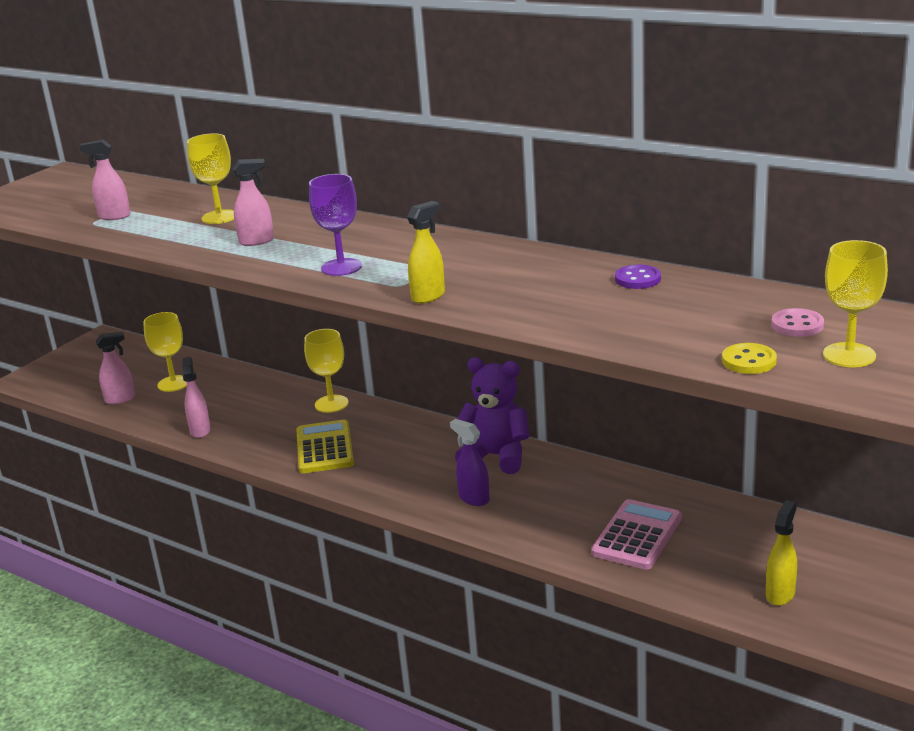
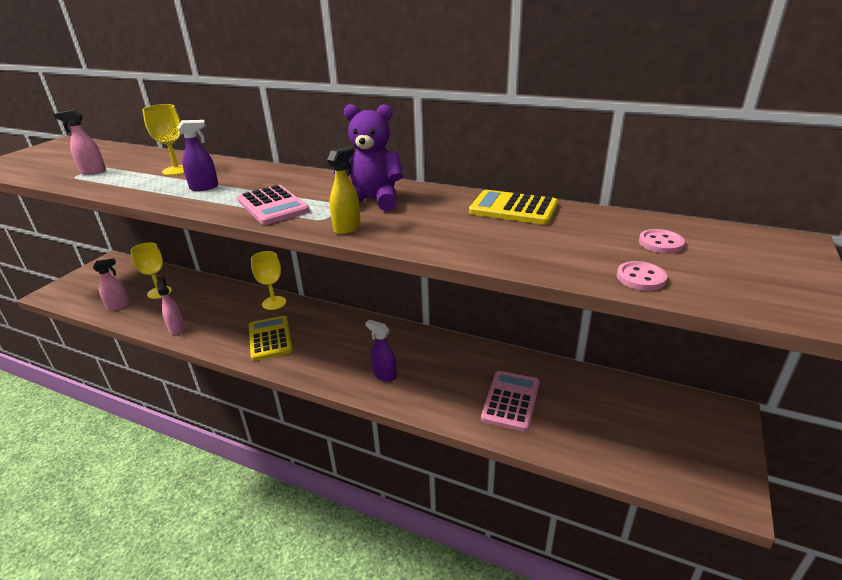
camera: 10 degrees left, 5 degrees up
(257, 241) = (204, 187): pink spray bottle -> purple spray bottle
(341, 267) = (273, 206): purple goblet -> pink calculator
(496, 456) = (396, 339): purple teddy bear -> purple teddy bear (373, 200)
(637, 279) = (513, 209): purple button -> yellow calculator
(749, 361) = (641, 278): yellow button -> pink button
(780, 594) = (631, 447): yellow spray bottle -> none
(849, 355) = (721, 269): yellow goblet -> none

